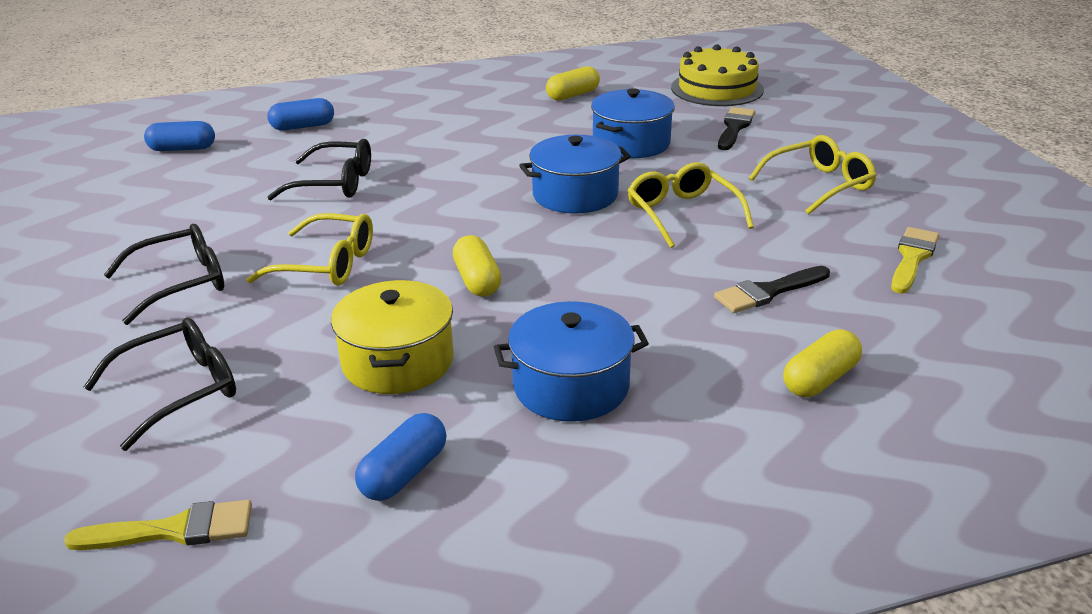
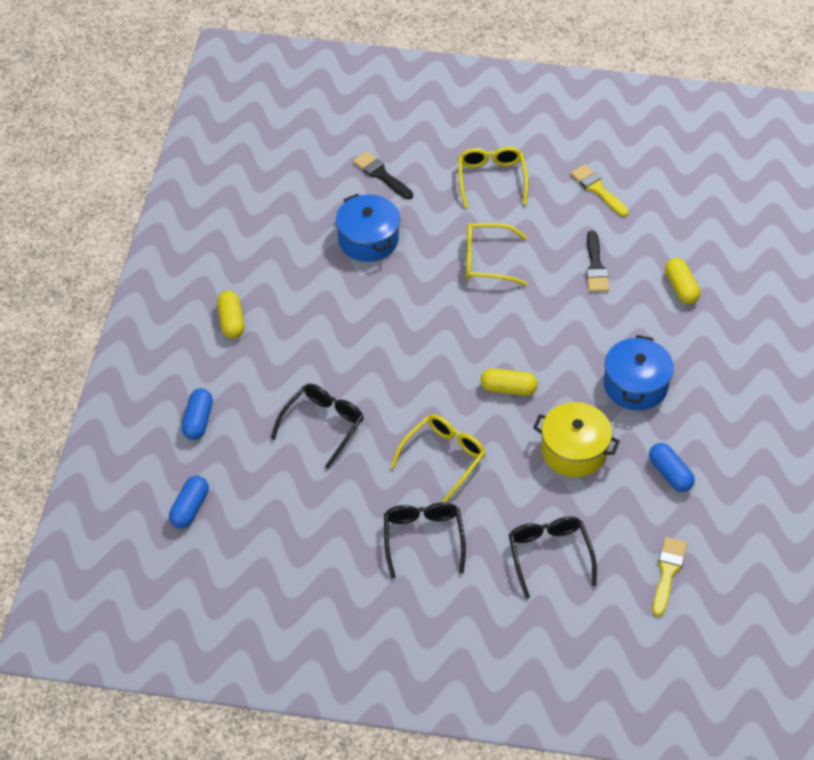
camera: 65 degrees left, 20 degrees up
(572, 95) = (256, 235): yellow capsule -> yellow capsule (231, 321)
(575, 195) = (427, 301): blue pot -> none
(717, 88) = (306, 149): yellow cake -> none

